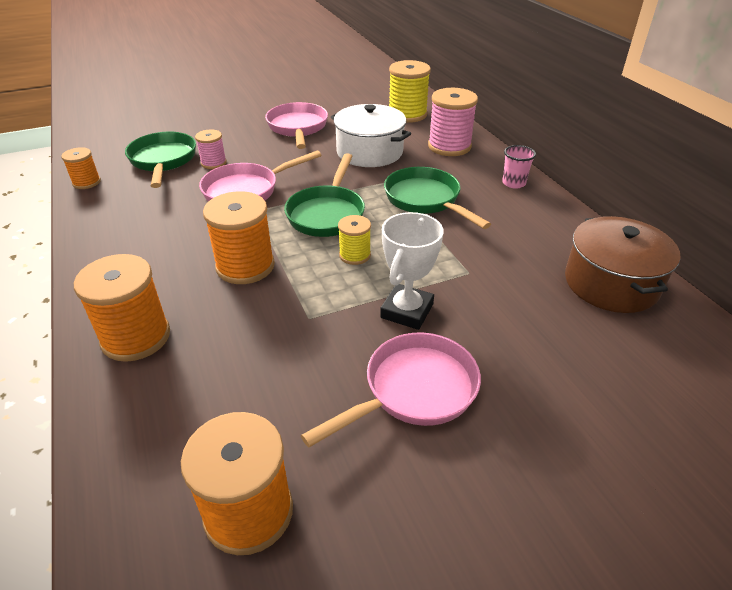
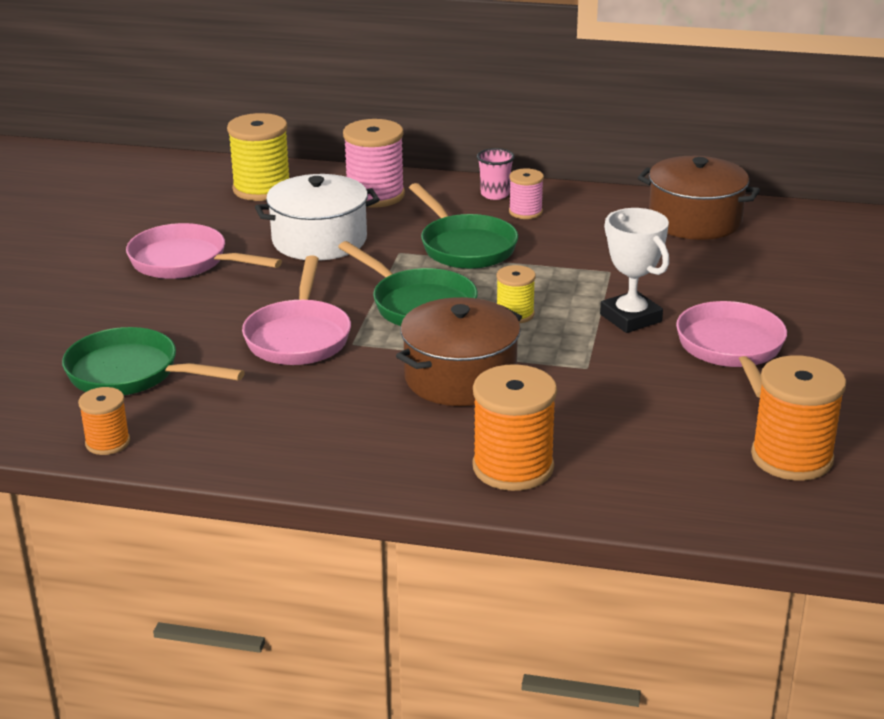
camera: 55 degrees left, 10 degrees down
(213, 163) = (194, 340): pink spool -> pink spool (525, 212)
(245, 266) = (460, 377): orange spool -> brown pot
(425, 200) = (465, 246): green pan -> green pan turned 120 degrees counterclockwise

